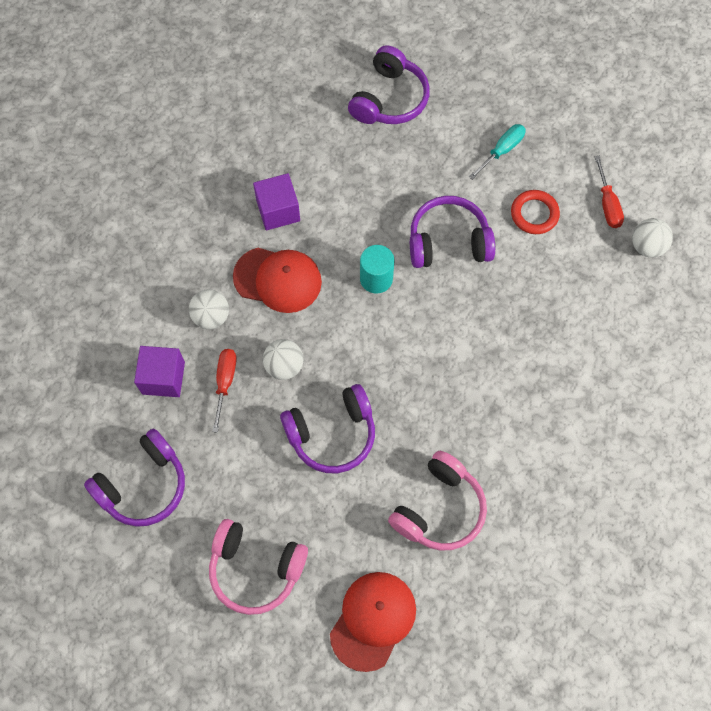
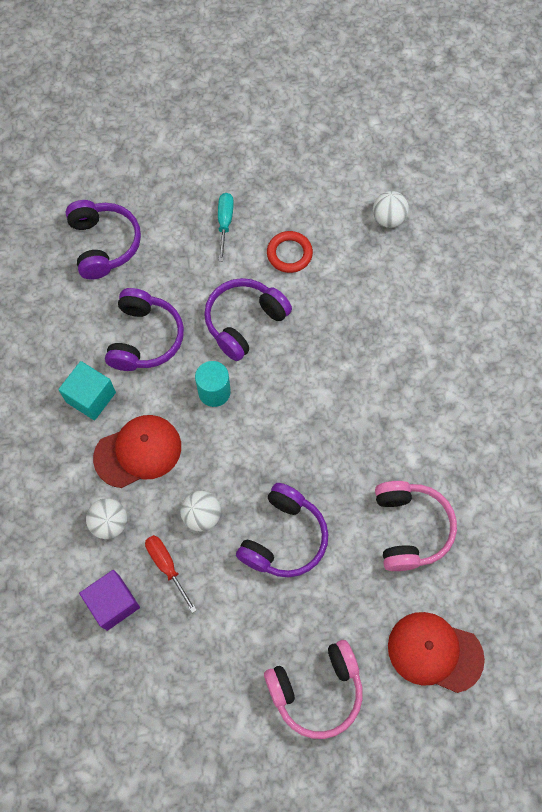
camera: 40 degrees left, 0 degrees up
(143, 485) = (172, 701): purple headphones -> purple headphones (145, 338)
(278, 210) = (91, 397): purple cube -> turquoise cube
(373, 620) = (434, 652): red cap -> red cap turned 60 degrees counterclockwise
(607, 204) = (335, 208): red screwdriver -> none

